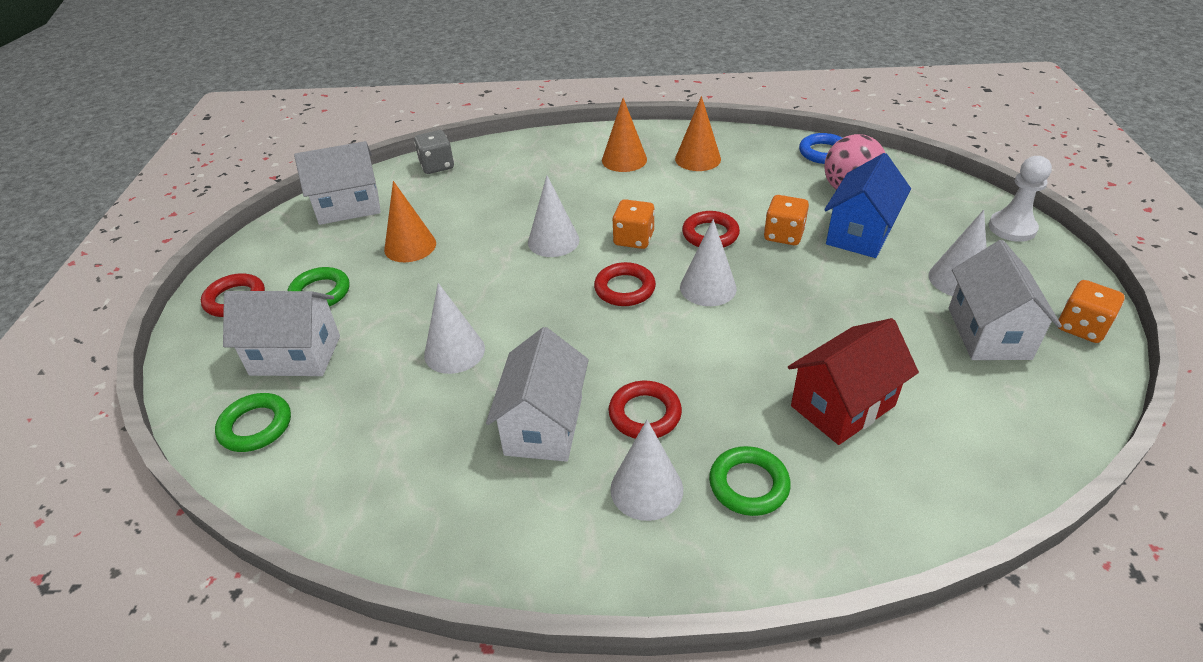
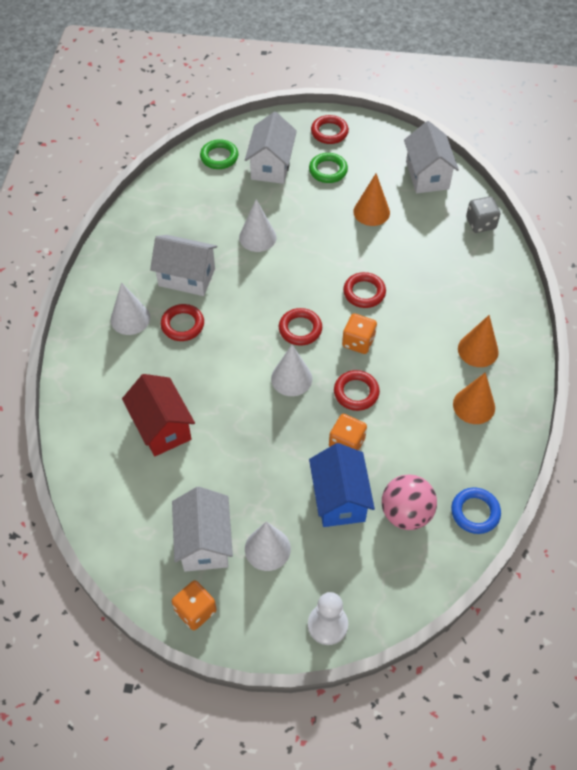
camera: 95 degrees right, 15 degrees up
(553, 241) = (364, 292): white cone -> red ring
(748, 485) = (119, 365): green ring -> none
(859, 234) = (339, 499): blue house -> blue house turned 45 degrees clockwise
(988, 333) = (204, 542): white house -> white house turned 75 degrees clockwise

